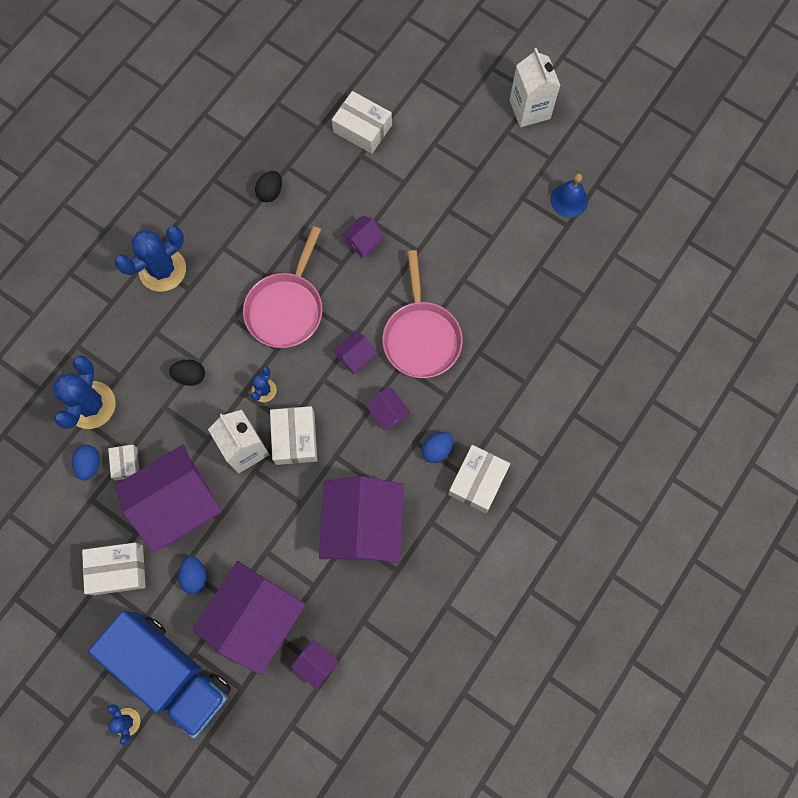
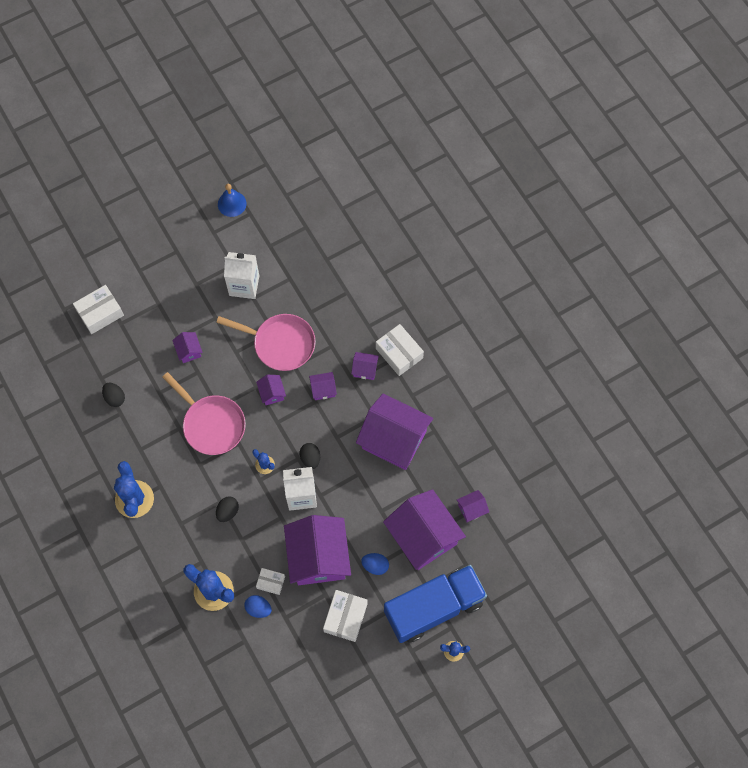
camera: 65 degrees left, 5 degrees down
(295, 438) = (310, 458): white box -> black egg
(437, 449) = (365, 369): blue egg -> purple house
(529, 109) = (149, 196): white carton -> white carton (244, 285)

